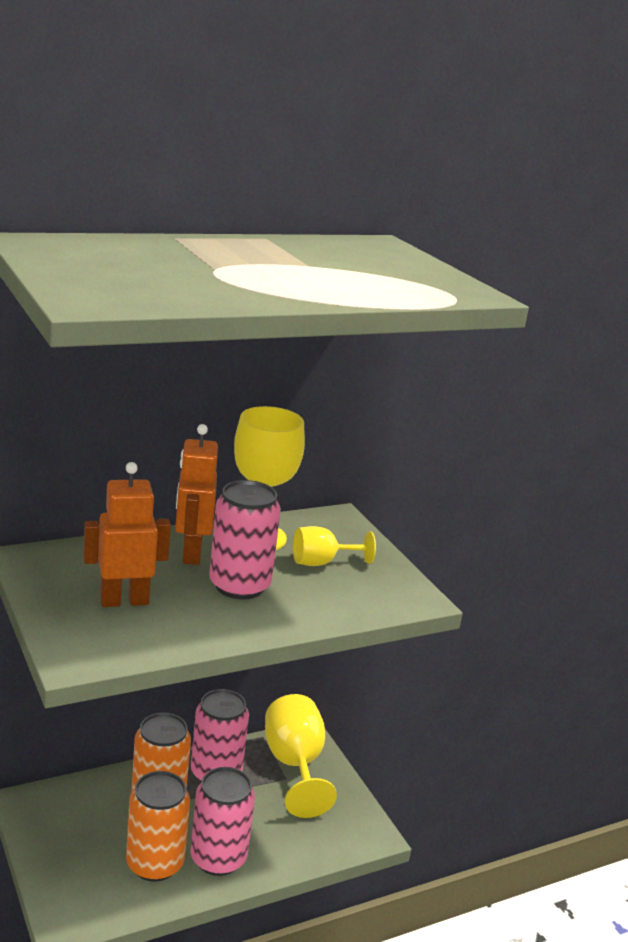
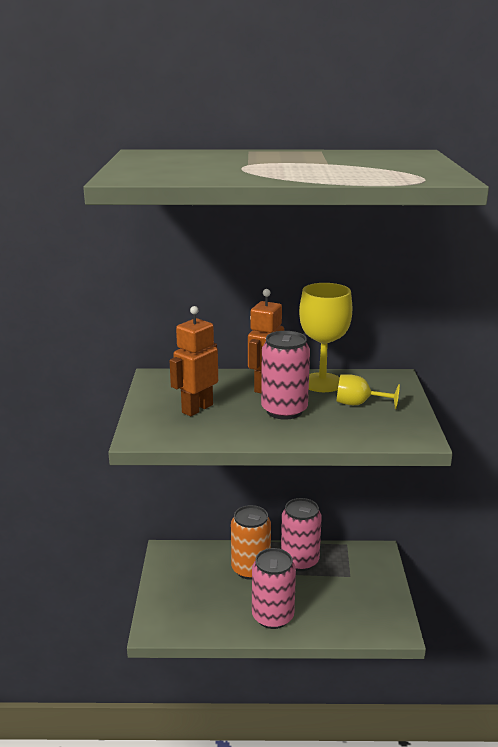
camera: 30 degrees right, 0 degrees up
(124, 601) = (197, 408): orange robot -> orange robot turned 60 degrees counterclockwise
(154, 863) = (227, 608): orange can -> none
(294, 765) = (360, 568): yellow goblet -> none

